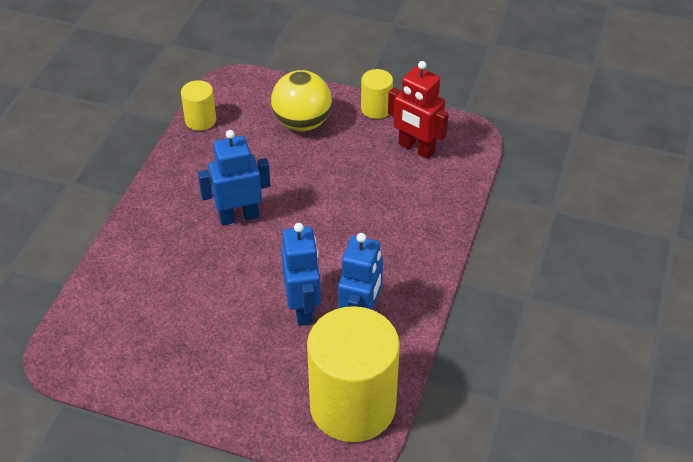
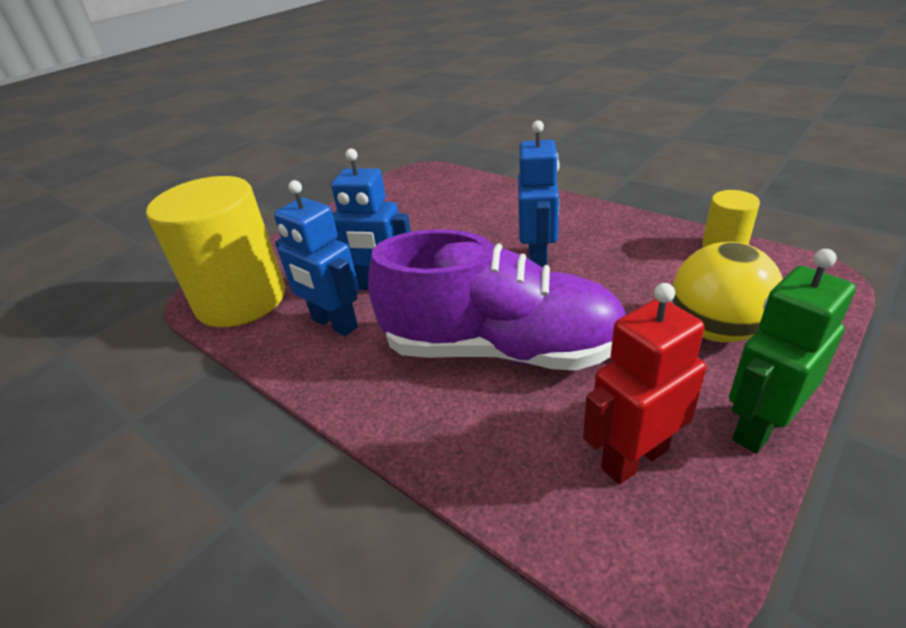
camera: 115 degrees right, 10 degrees down
(354, 214) = (501, 349): none -> purple shoe
(376, 109) = (759, 427): yellow cylinder -> green robot

